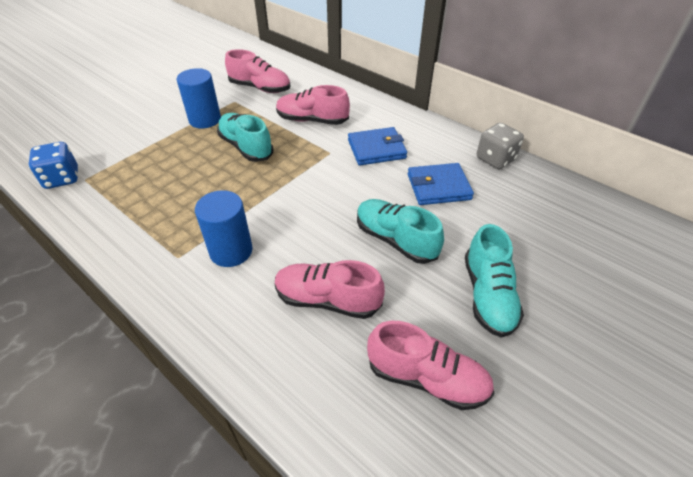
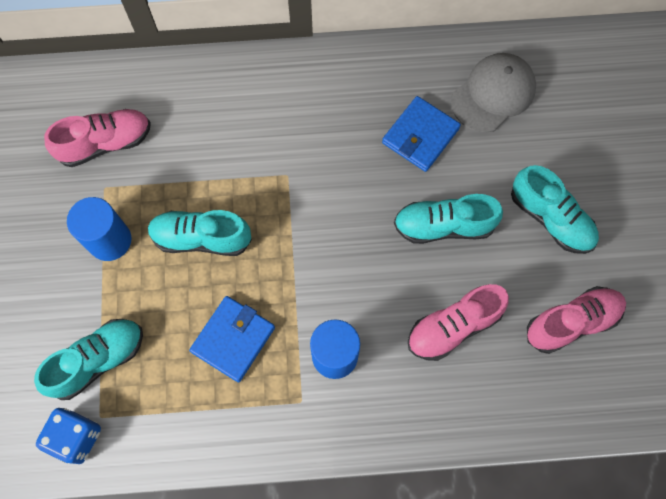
camera: 45 degrees left, 25 degrees up
(123, 157) = (98, 360): none -> turquoise shoe
(312, 120) = (220, 146): pink shoe -> none
(376, 149) = (324, 133): blue wallet -> blue wallet (233, 339)
(495, 159) = (434, 58): grey dice -> none
(520, 199) = (493, 94): none -> grey cap

